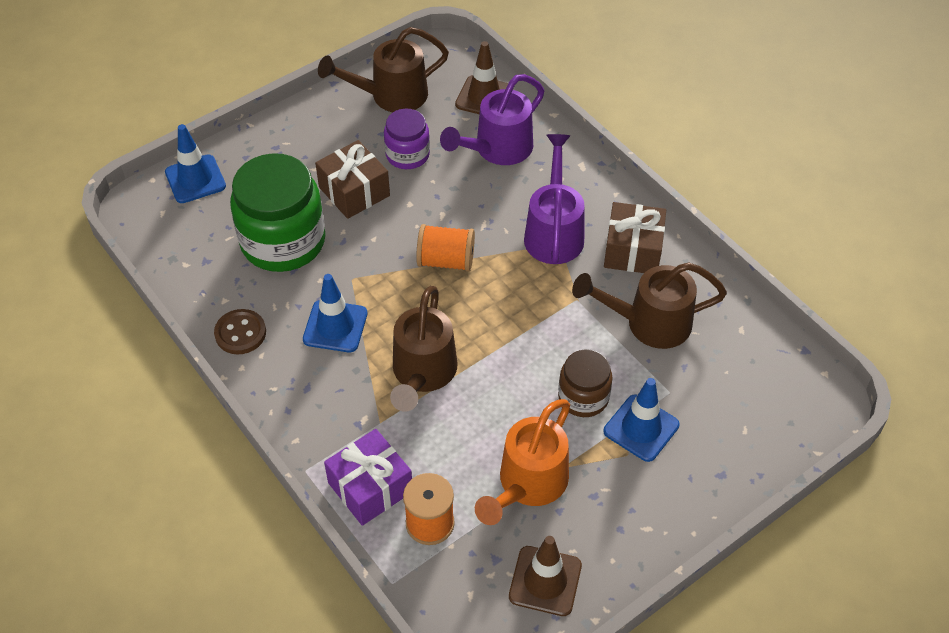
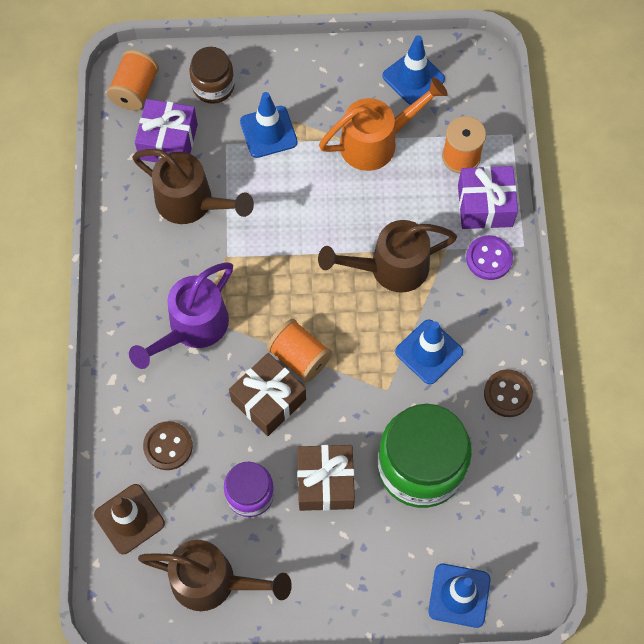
camera: 145 degrees left, 15 degrees up
(332, 438) = (489, 258): none -> purple button
(422, 374) = (390, 268): brown watering can -> brown watering can turned 150 degrees counterclockwise
(497, 149) = (168, 446): purple watering can -> brown button
(545, 581) = (413, 77): brown traffic cone -> blue traffic cone
(583, 397) = (288, 178): brown jar -> brown jar (213, 86)
(632, 250) = (147, 270): brown gift -> brown gift (268, 400)
(723, 361) = (168, 142): none -> purple gift
(802, 389) = (135, 90): none -> orange spool

